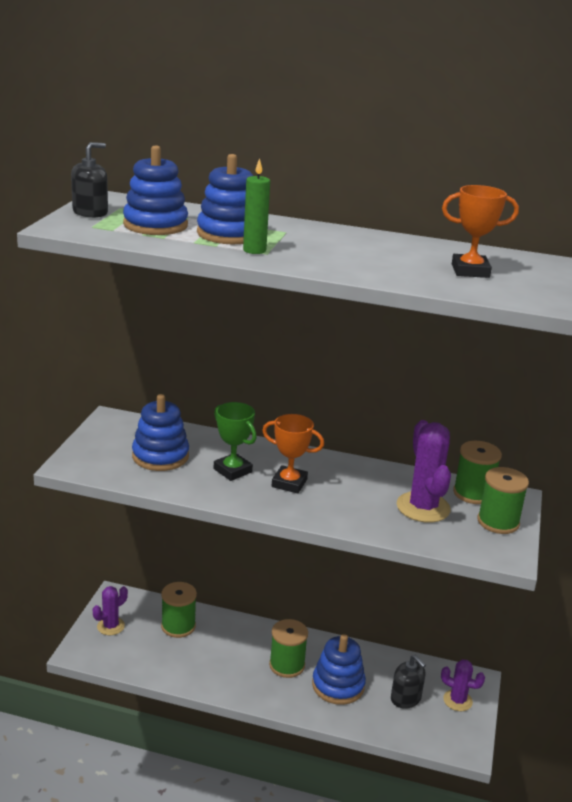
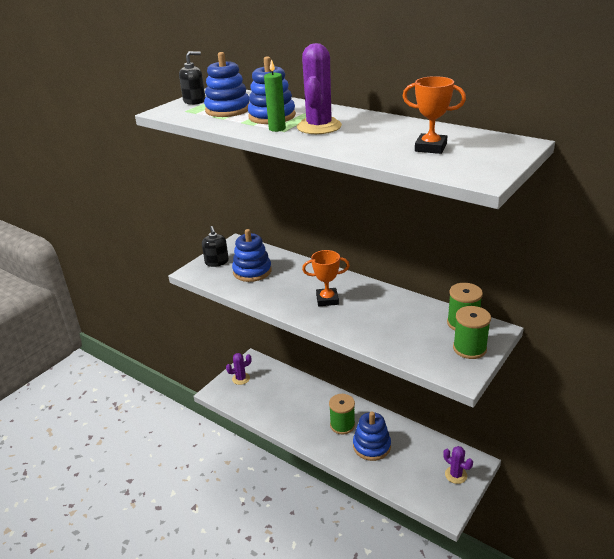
camera: 25 degrees right, 5 degrees up
(178, 626) = (282, 385): green spool -> none
(232, 470) = (293, 286): green trophy -> none
(289, 483) = (327, 300): orange trophy -> orange trophy turned 45 degrees counterclockwise
(405, 698) = (417, 465): black soap dispenser -> black soap dispenser (217, 262)
(423, 507) = (415, 329): purple cactus -> purple cactus (319, 127)

